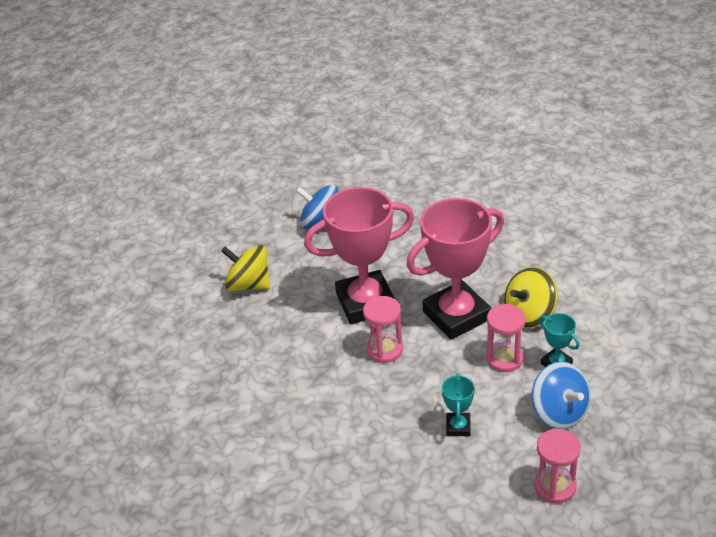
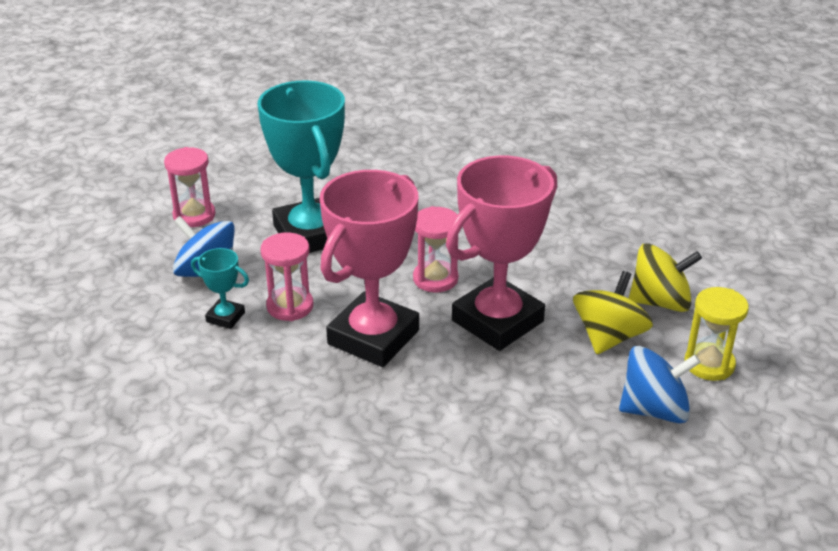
camera: 150 degrees right, 5 degrees down
(264, 238) = (709, 364): none -> yellow hourglass
(458, 427) = (310, 234): turquoise trophy -> turquoise trophy, size x2.30
(529, 314) = (279, 364): yellow spinning top -> yellow spinning top (609, 337)

